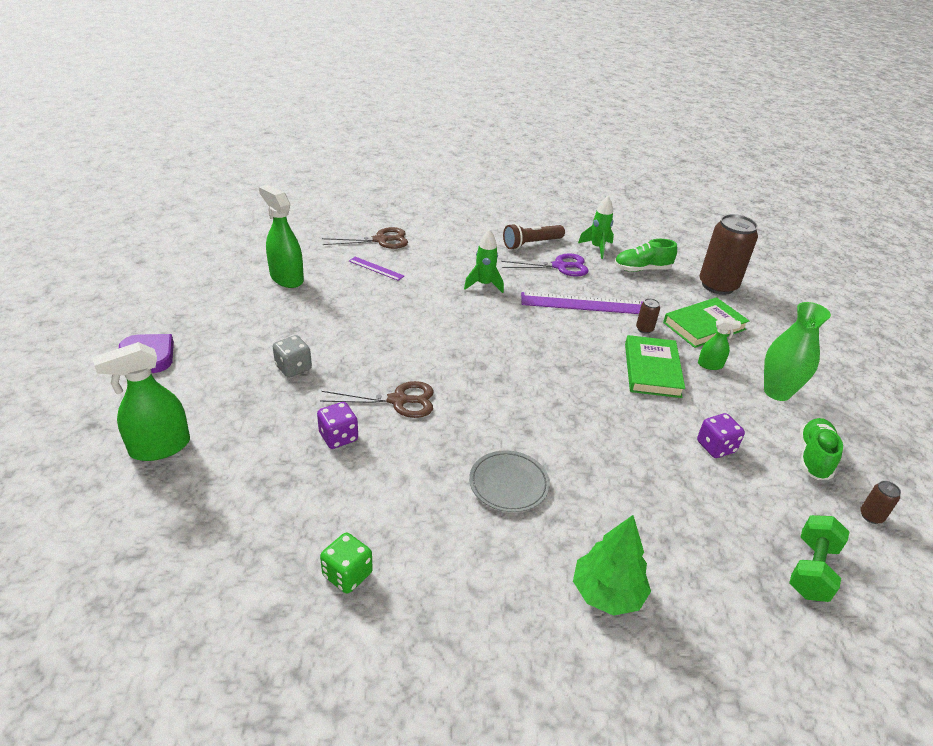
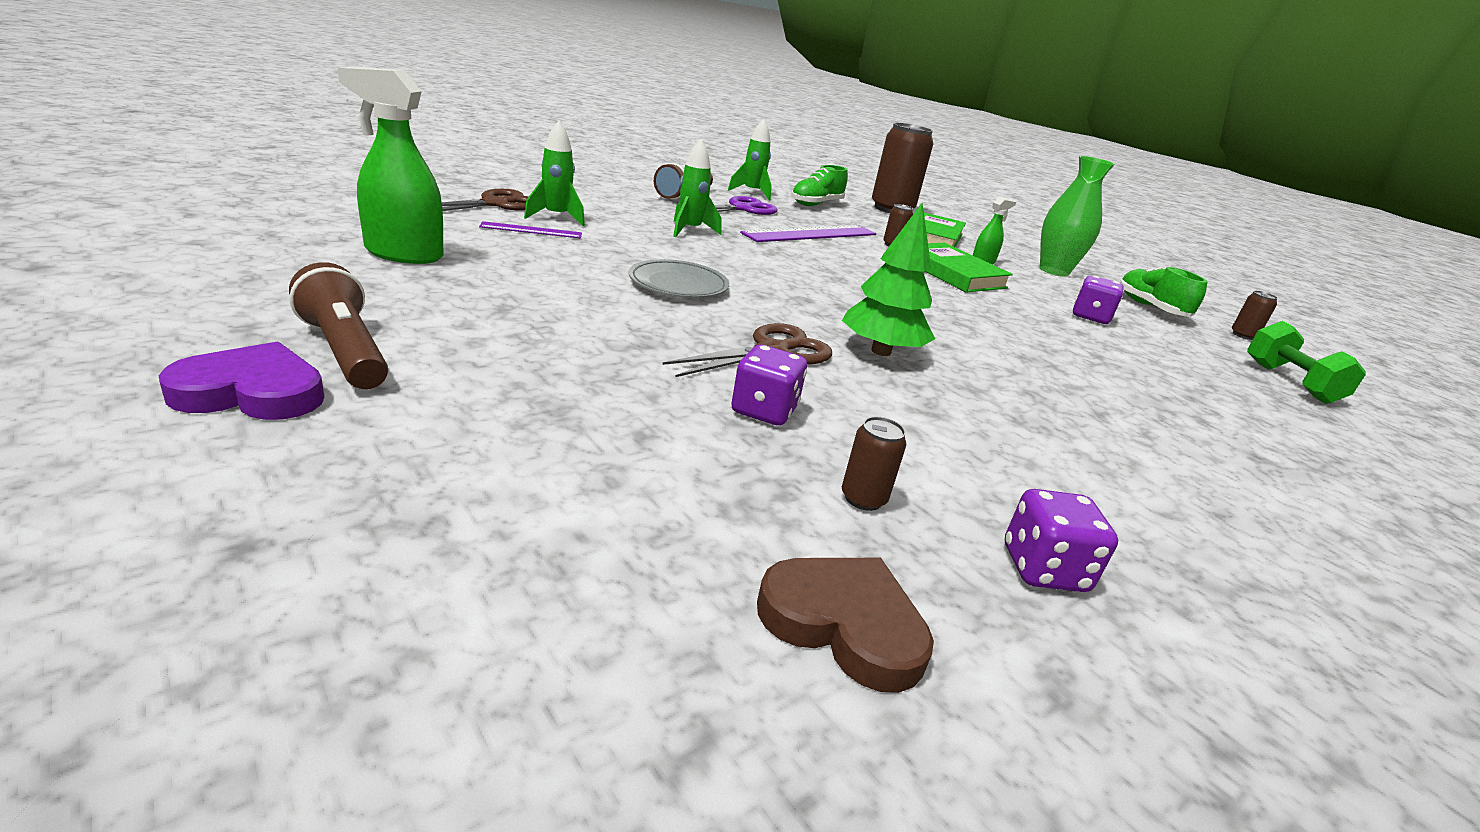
camera: 40 degrees left, 10 degrees down
(159, 447) = (479, 526): green spray bottle -> none
(200, 341) = (345, 351): none -> brown flashlight
(228, 547) = (844, 624): none -> brown heart
(293, 368) = (572, 349): grey dice -> none
(316, 502) = (863, 498): none -> brown can
(347, 574) = (1044, 569): green dice -> purple dice
(405, 258) = (556, 217): none -> green rocket
(508, 484) = (1013, 396): grey plate -> grey plate (678, 284)
(607, 593) = (1246, 460): green tree -> green tree (881, 351)

